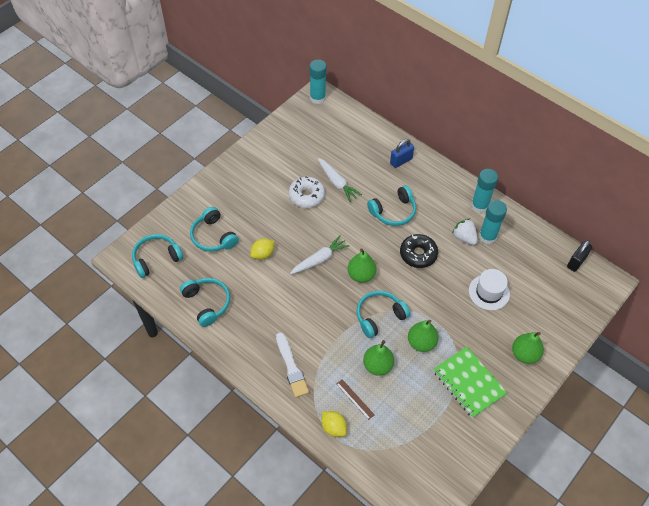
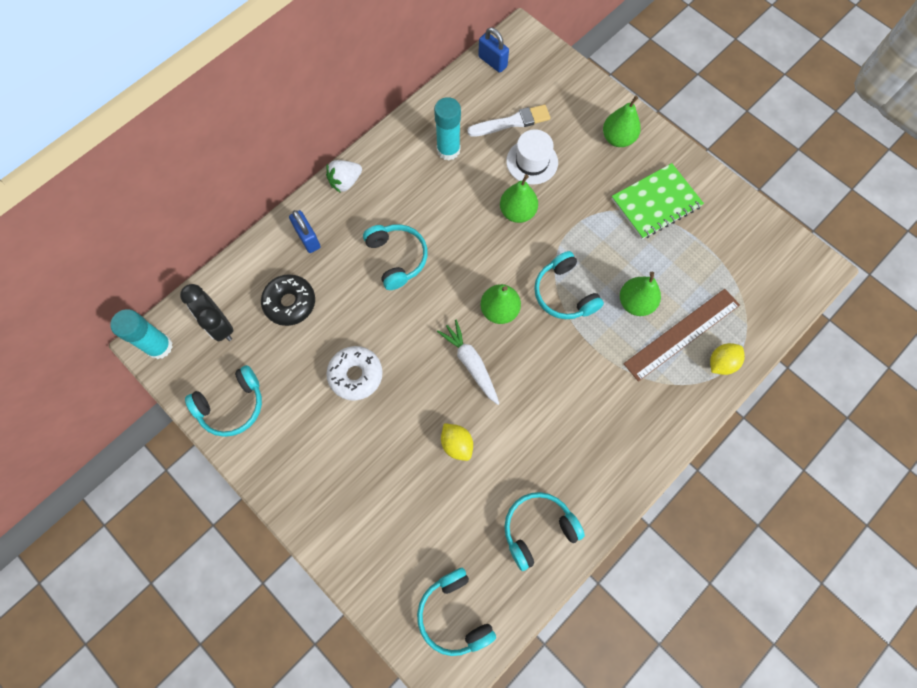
camera: 85 degrees left, 15 degrees up
(213, 236) = (419, 520): turquoise headphones -> turquoise headphones (232, 405)
(291, 367) = (639, 411): white brush -> white brush (512, 122)
(334, 124) = (220, 325): none -> black clock
(337, 183) = (336, 330): white carrot -> none
(355, 399) = (682, 334): brown ruler -> brown ruler, size x2.16
(418, 254) = (470, 235): black donut -> black donut (290, 303)
(421, 343) = (602, 248): green pear -> green pear (517, 212)
(464, 238) = (448, 177): white strawberry -> white strawberry (345, 182)
(479, 206) = (398, 151): turquoise glue stick -> none
(576, 262) = (492, 62): black padlock -> blue padlock

